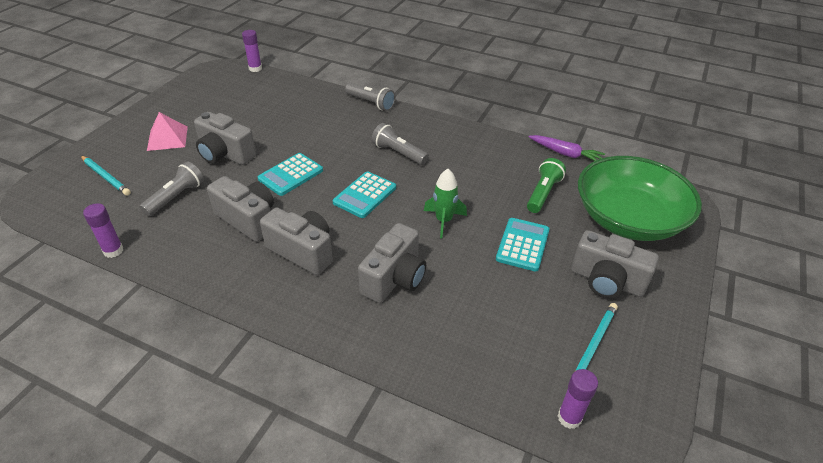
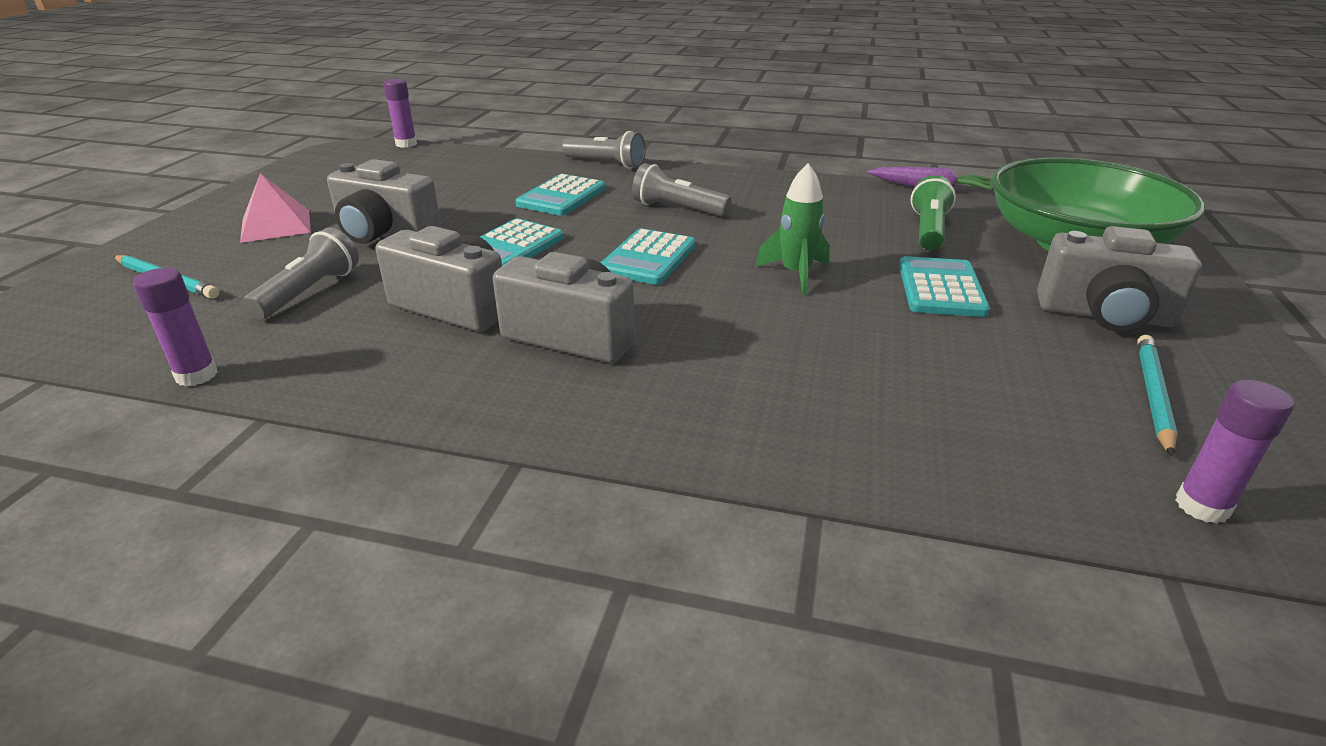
camera: 10 degrees left, 10 degrees down
(333, 132) = (562, 197): none -> turquoise calculator
(394, 278) = (756, 352): grey camera -> none

